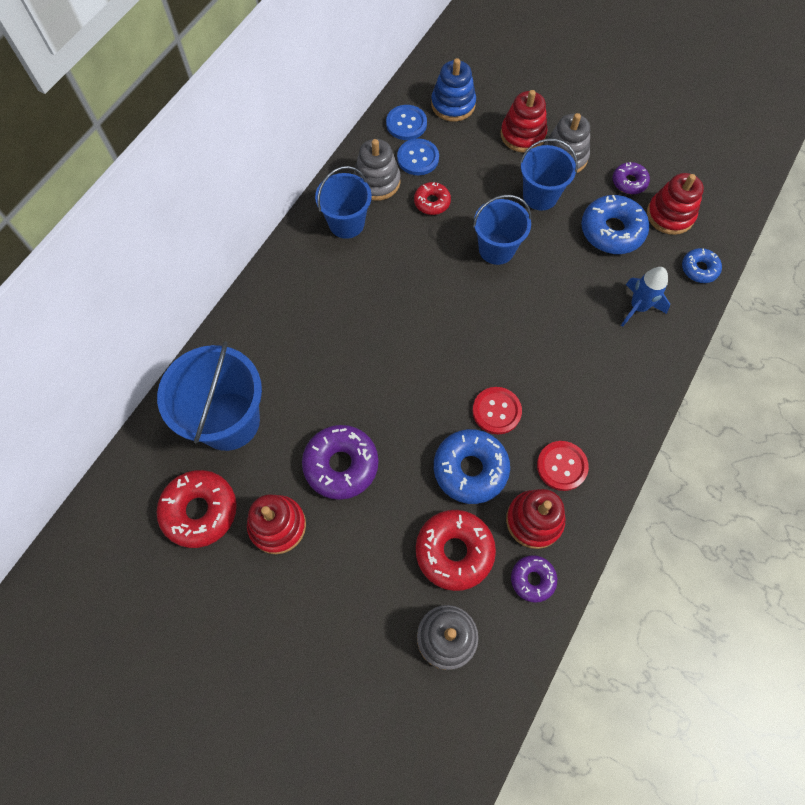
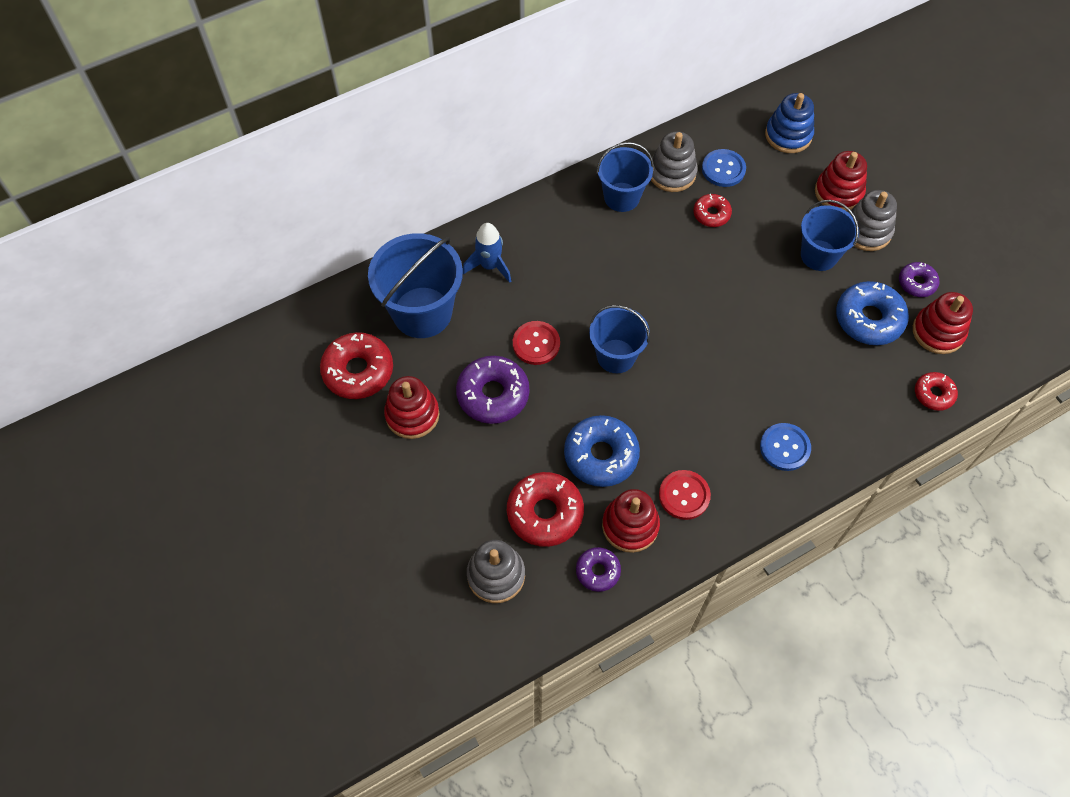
camera: 30 degrees right, 5 degrees down
(406, 124) = (732, 133): blue button -> blue button (784, 447)
(496, 249) = (745, 283): blue bucket -> blue bucket (616, 356)
(496, 411) = (655, 420): red button -> red button (536, 344)
(638, 307) = (848, 398): blue rocket -> blue rocket (489, 266)
(699, 269) = (933, 394): blue donut -> red donut

